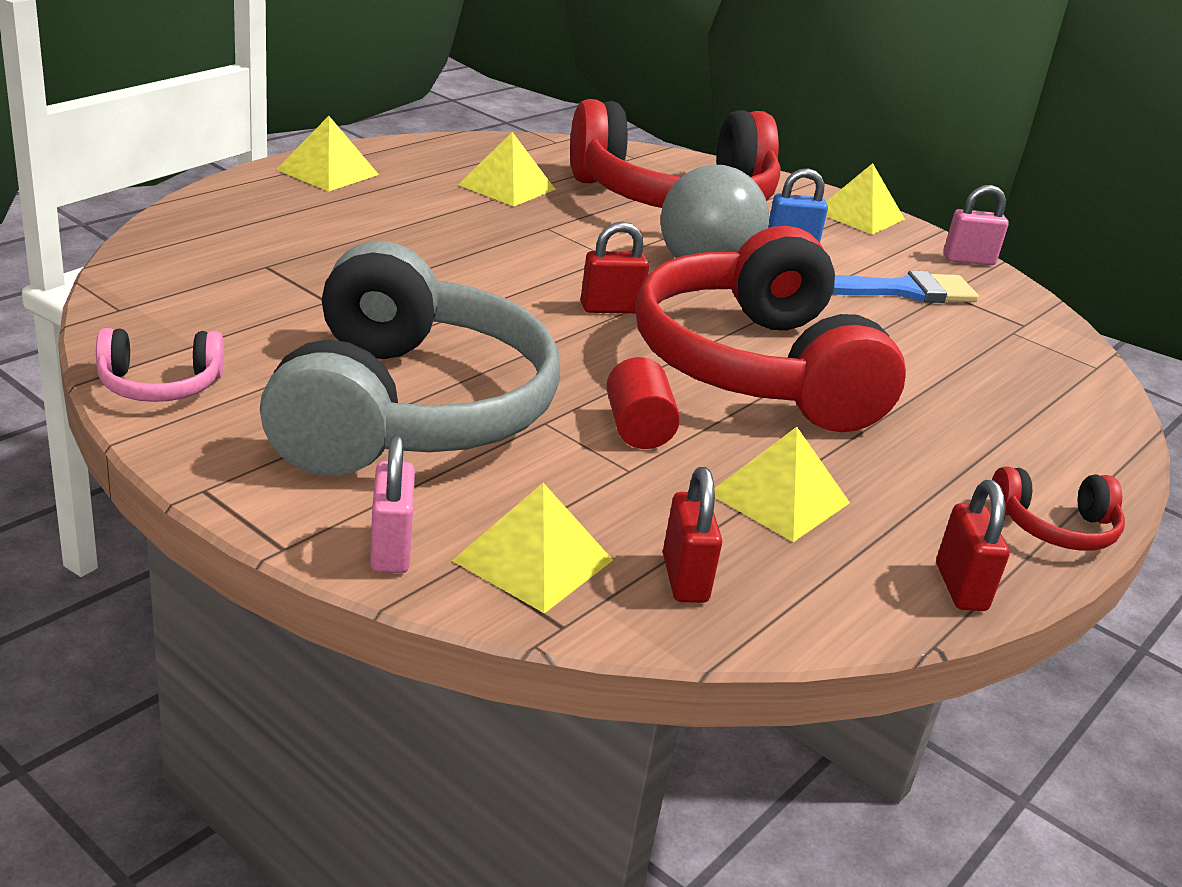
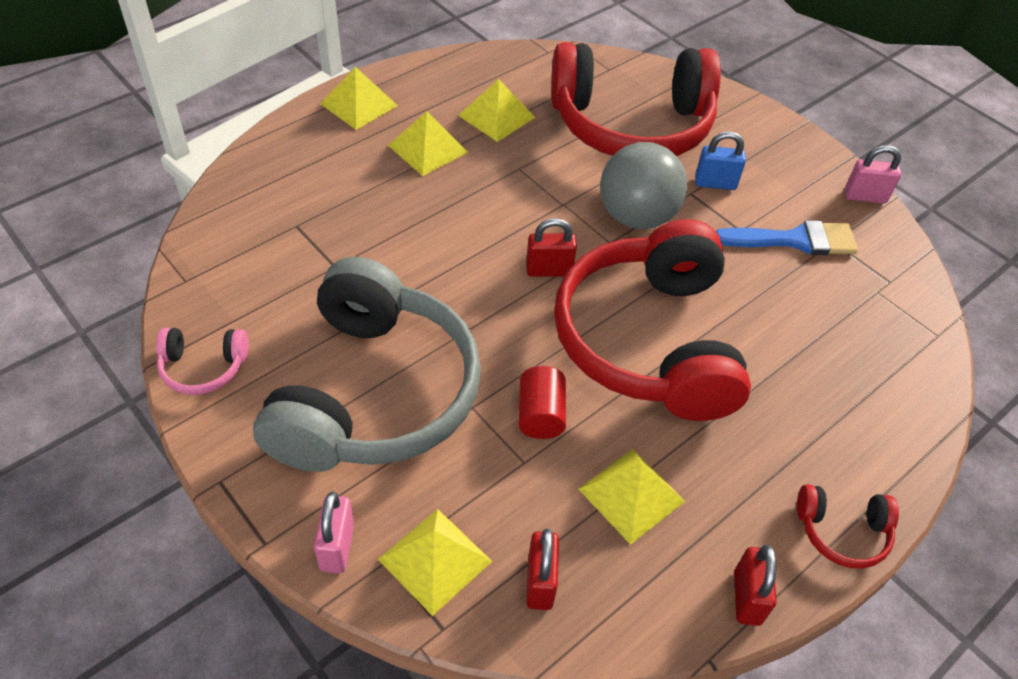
camera: 10 degrees right, 20 degrees up
(859, 215) = (785, 139): yellow pyramid -> yellow pyramid (428, 148)

